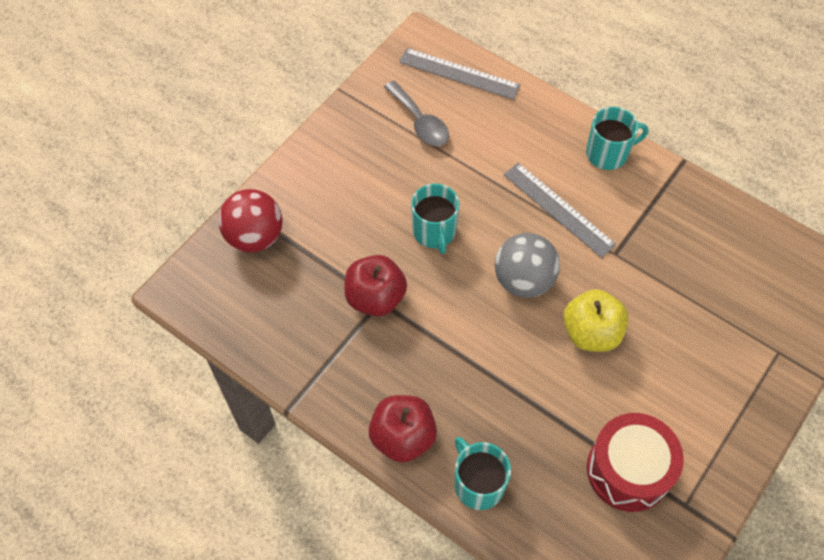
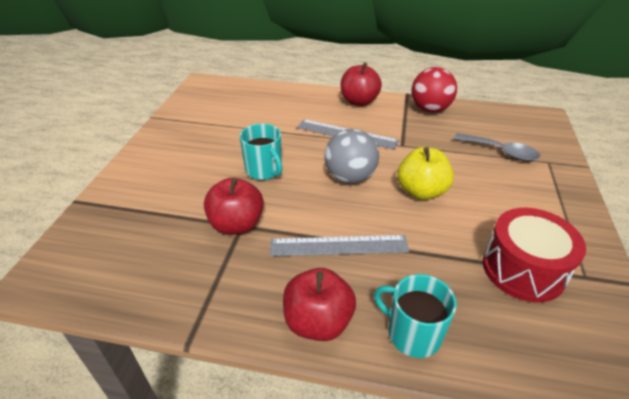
camera: 25 degrees left, 20 degrees down
(255, 237) = (106, 217): red ball -> red ball (430, 109)
(420, 122) = (221, 118): grey spoon -> grey spoon (501, 152)
(459, 73) = (236, 91): grey ruler -> grey ruler (339, 245)
(608, 153) = (359, 101): turquoise mug -> red apple

